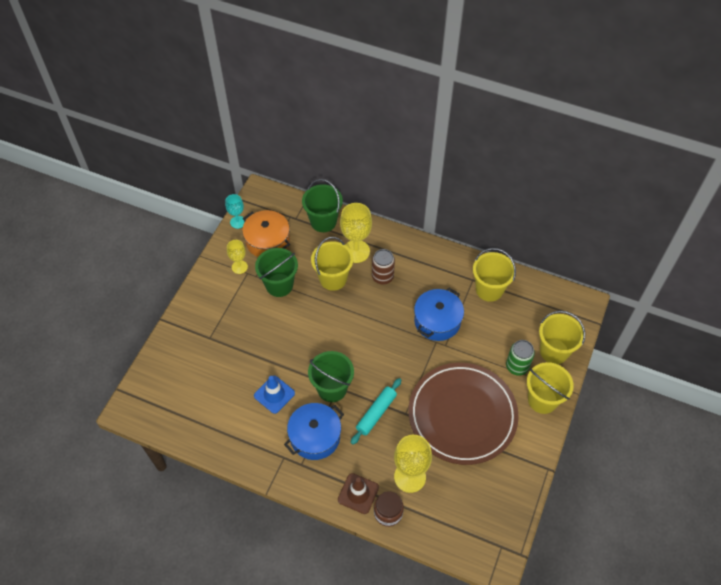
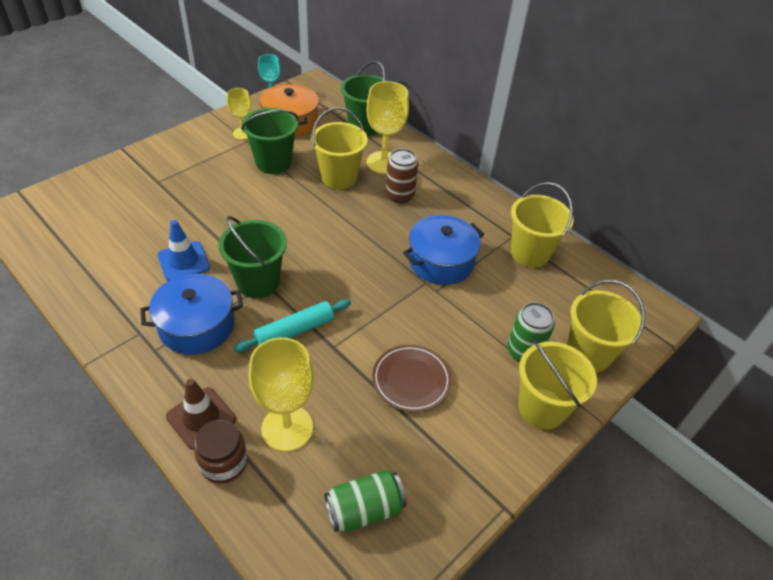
camera: 20 degrees right, 10 degrees down
(462, 415) = (411, 380): brown plate -> brown plate, size x0.47
(477, 503) = (364, 510): none -> green can

